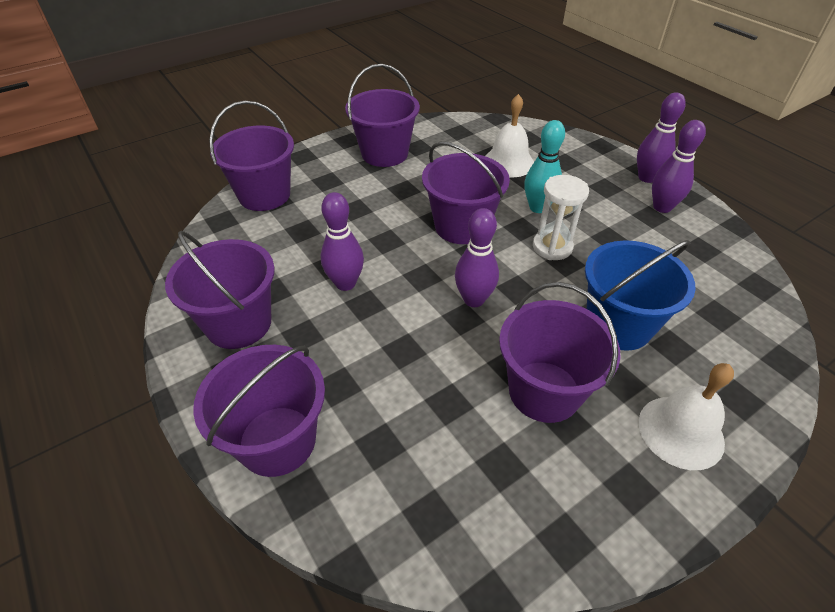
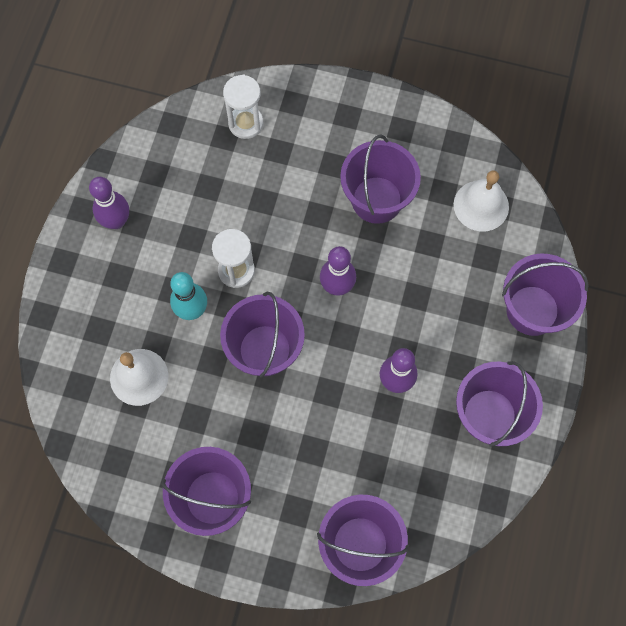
camera: 130 degrees left, 25 degrees up
(618, 325) = (285, 188): blue bucket -> none
(646, 178) = (76, 252): purple bowling pin -> none
(681, 431) = (344, 121): white bell -> white bell (481, 205)
(729, 340) = (246, 123): none -> white hourglass

